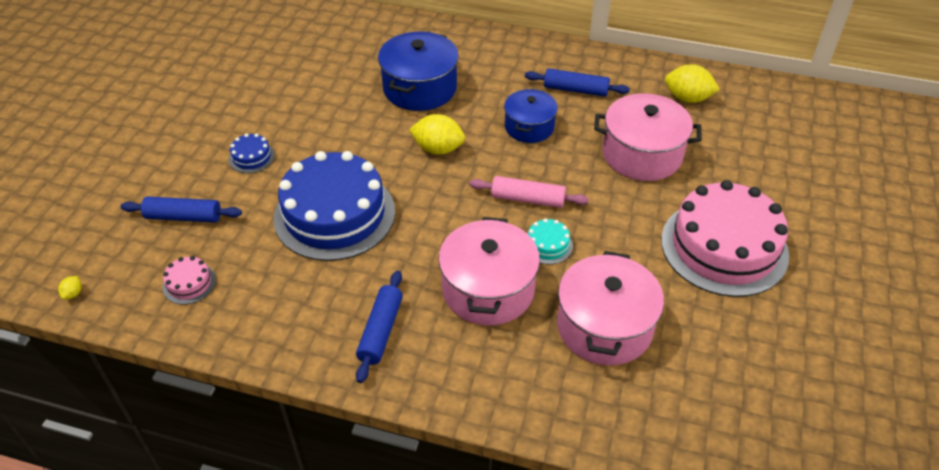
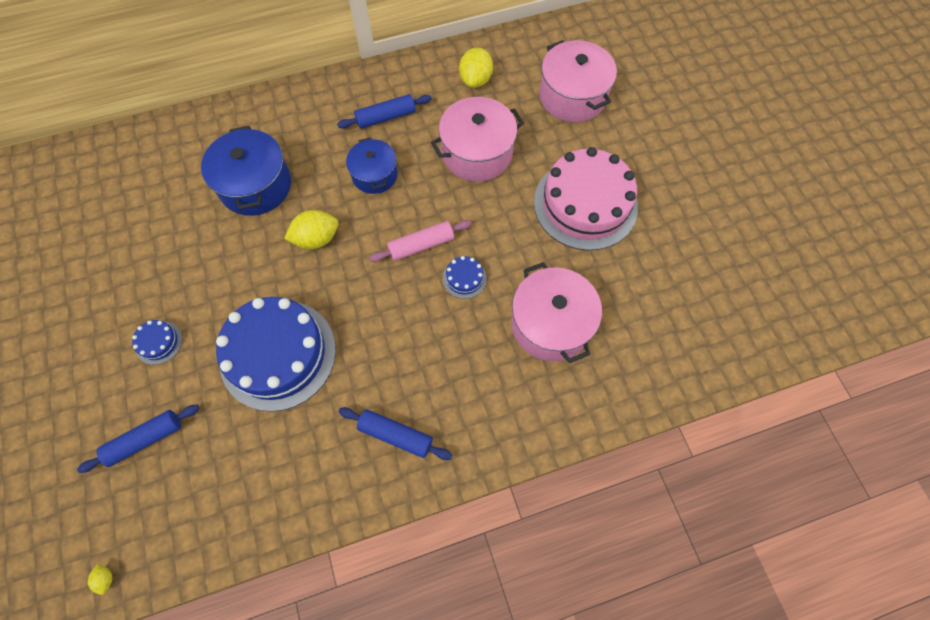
camera: 35 degrees left, 20 degrees up
(189, 283) = (204, 498): pink cake -> none
(380, 331) = (395, 435): blue rolling pin -> blue rolling pin turned 45 degrees counterclockwise
(488, 289) = (449, 346): pink pot -> pink pot (572, 96)
(547, 245) = (464, 278): turquoise cake -> blue cake
(687, 98) = (475, 80): yellow lemon -> yellow lemon turned 60 degrees counterclockwise

